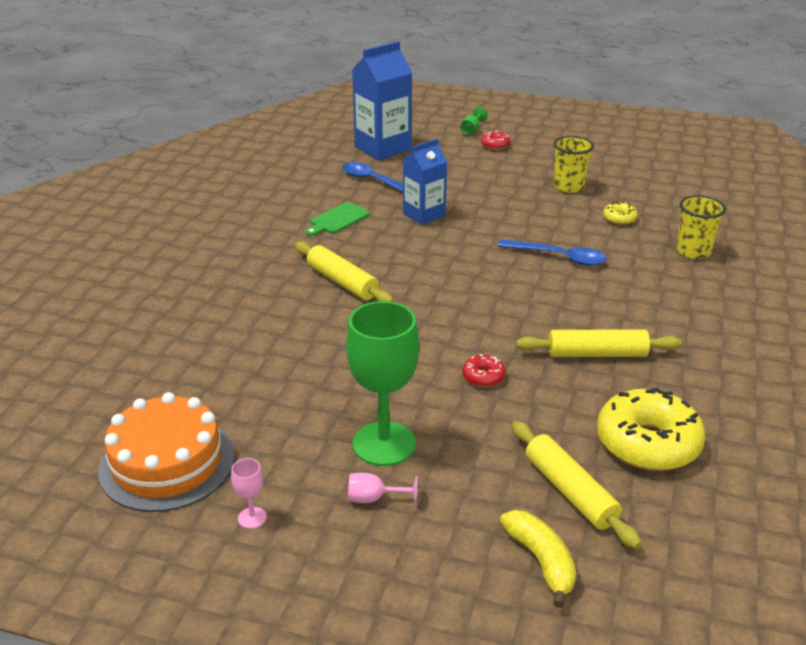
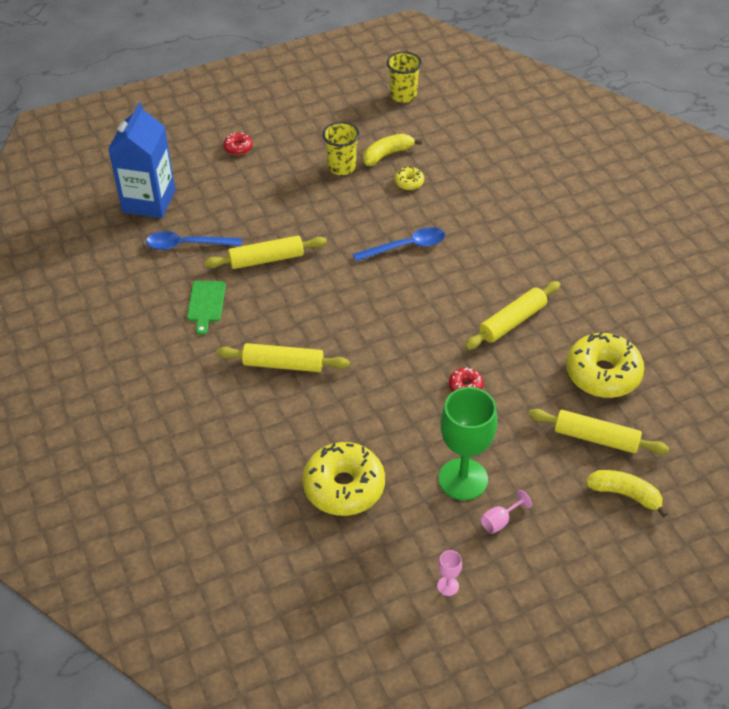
camera: 40 degrees left, 15 degrees up
(167, 463) = (349, 590): orange cake -> none
(271, 387) = (344, 487): none -> yellow donut
(424, 214) = (266, 259): blue carton -> yellow rolling pin
(471, 130) = (199, 139): green goblet -> none
(622, 194) = (387, 154): none -> yellow banana
(693, 252) = (485, 189): yellow cup -> yellow cup (403, 95)

